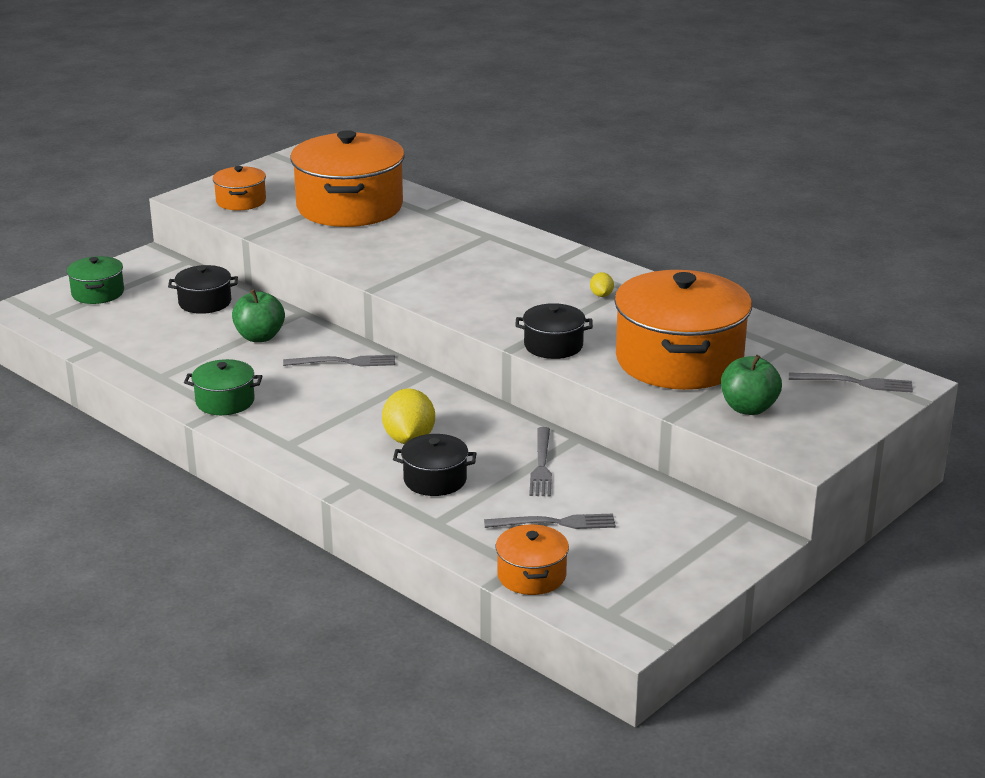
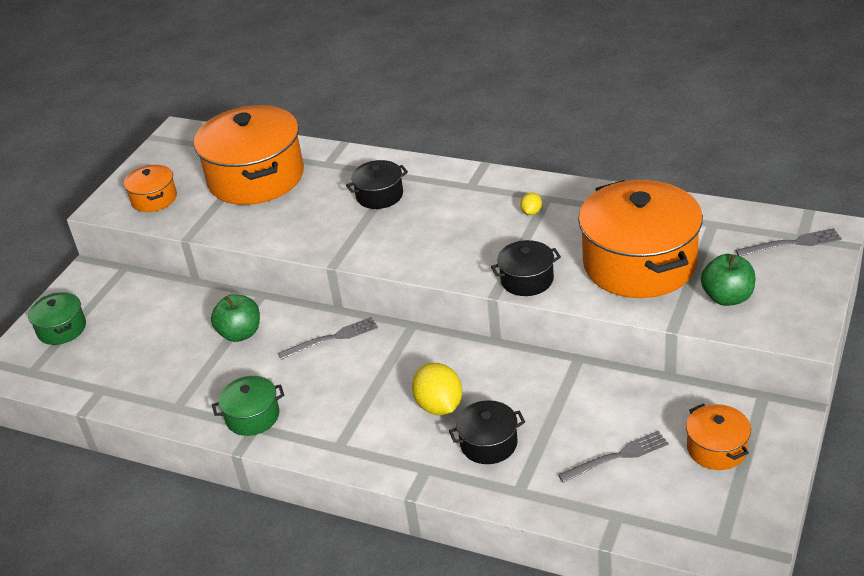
camera: 15 degrees left, 10 degrees up
(205, 302) = (167, 310): black pot -> black pot (379, 195)
(531, 575) = (633, 521): orange pot -> orange pot (717, 449)
(541, 465) = (567, 397): grey fork -> none
(601, 295) = (531, 212): yellow lemon -> yellow lemon turned 45 degrees clockwise

